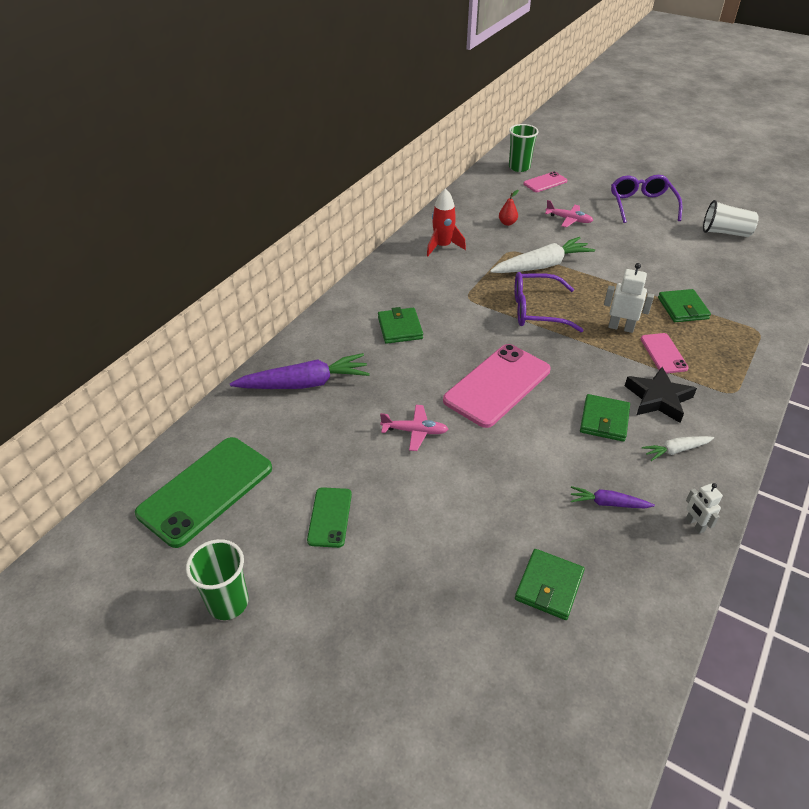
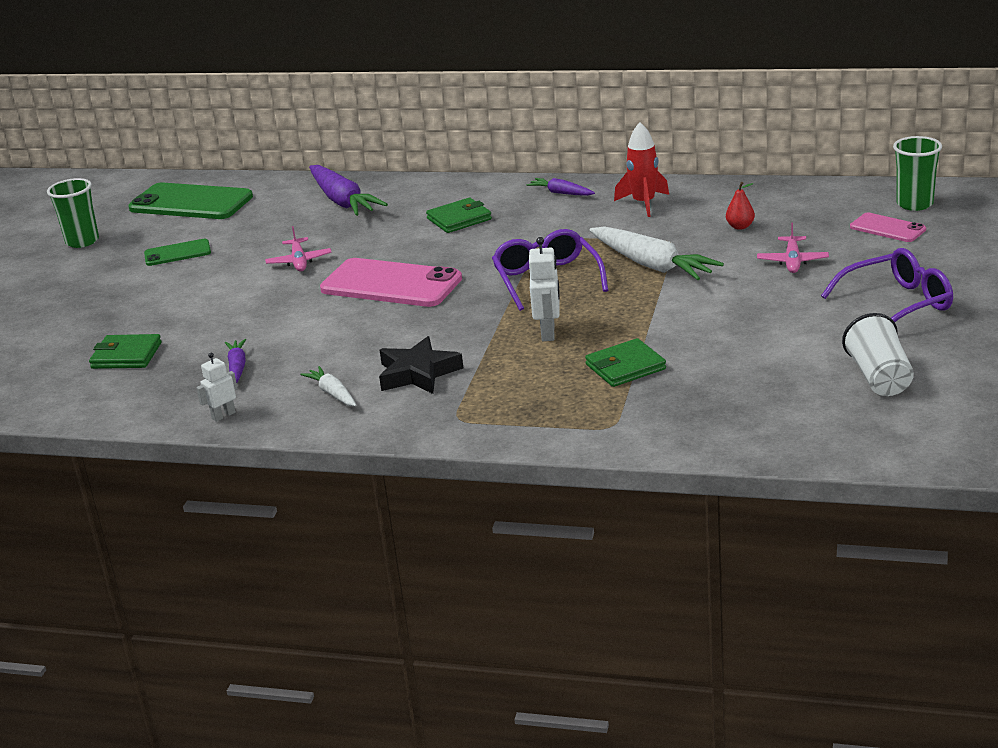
camera: 75 degrees right, 15 degrees down
(394, 273) = (561, 193): none -> purple carrot
(604, 420) = (363, 348): green wallet -> none
(663, 353) = (511, 366): pink phone -> none

